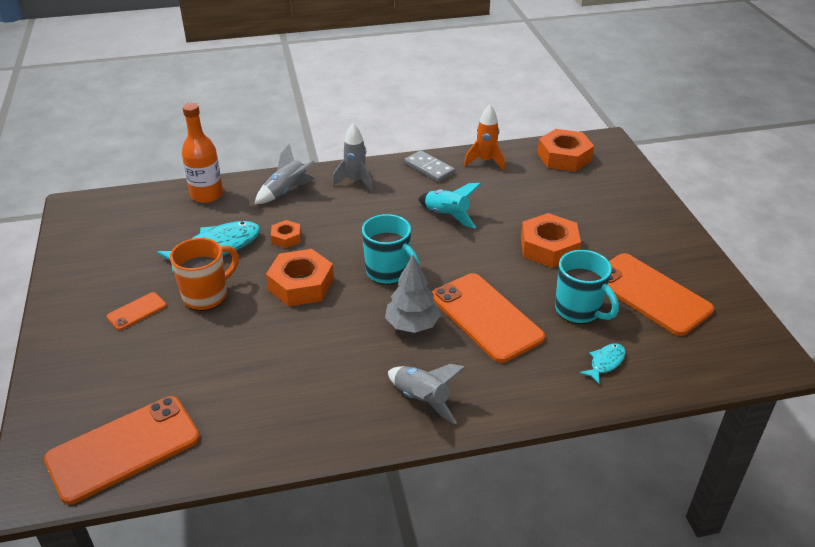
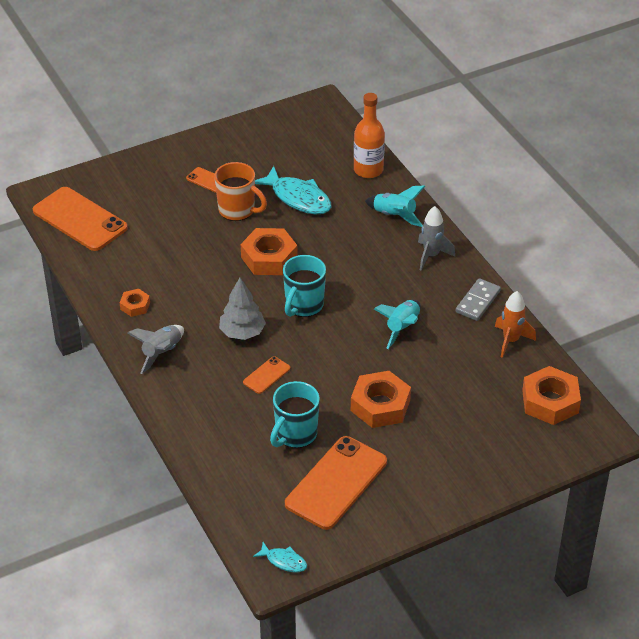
camera: 75 degrees right, 5 degrees up
(286, 192) = (394, 216): grey rocket -> turquoise rocket
(286, 238) = (327, 233): orange nut -> orange nut (135, 306)
(486, 317) = (266, 375): orange phone -> orange phone, size x0.46
(605, 363) = (234, 456): turquoise fish -> turquoise fish (284, 561)

